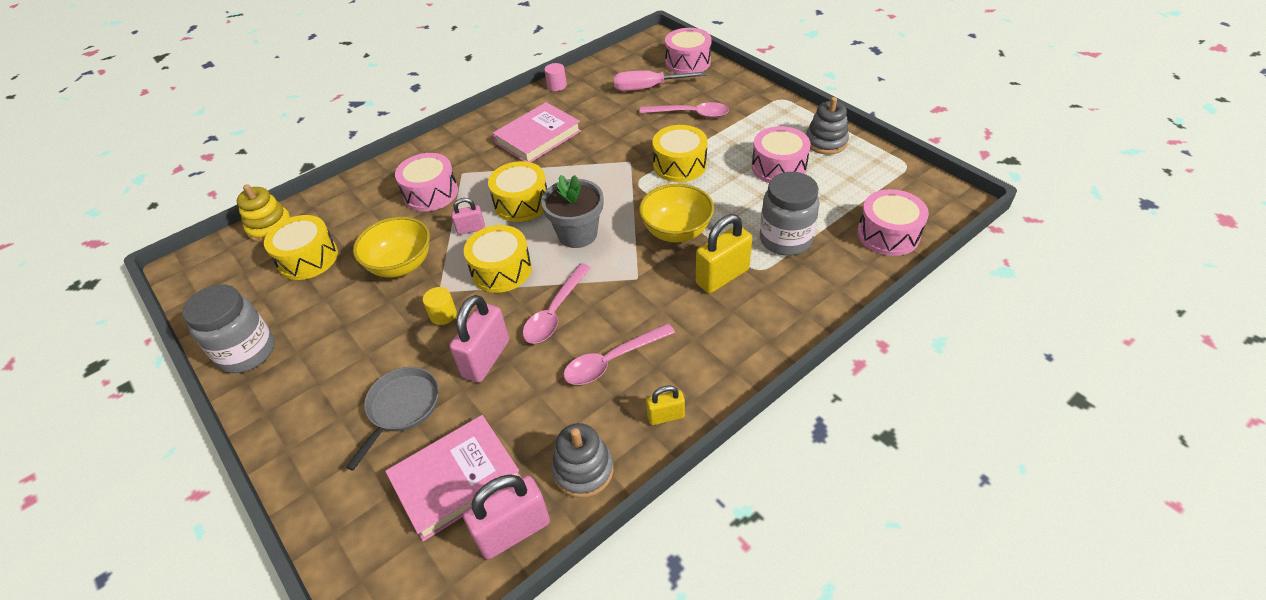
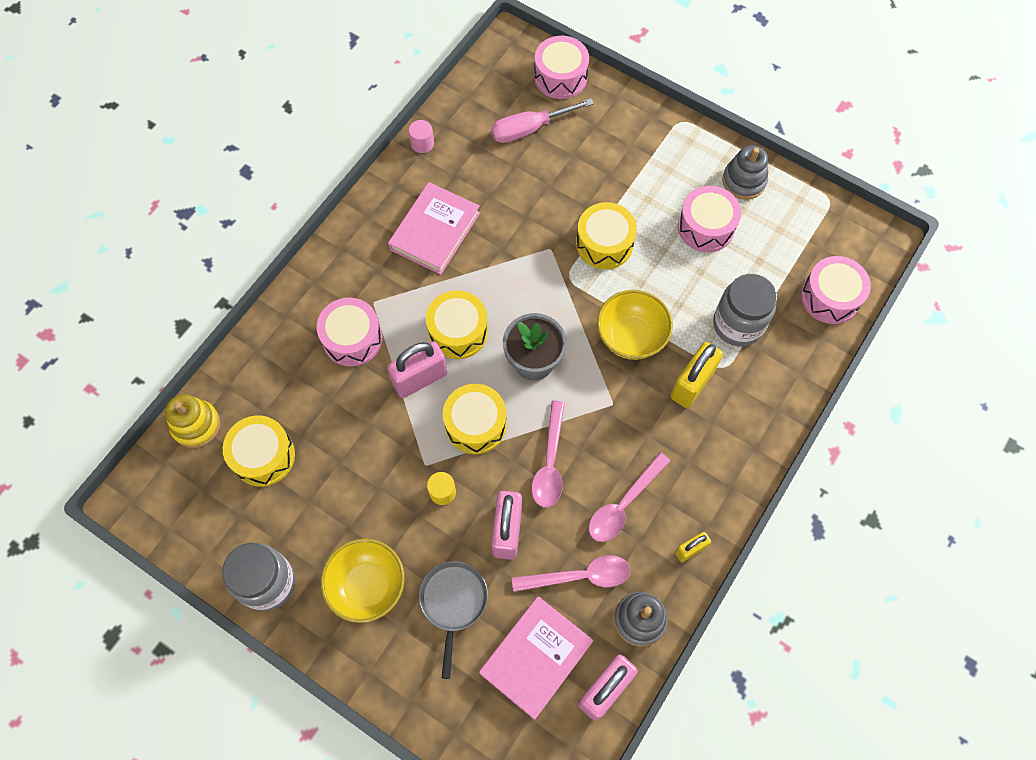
camera: 20 degrees left, 20 degrees up
(401, 265) = (369, 442): yellow bowl -> yellow bowl (367, 586)
(471, 229) = (420, 379): pink padlock -> pink padlock, size x1.80
(690, 114) = (591, 164): pink spoon -> pink spoon (579, 576)

